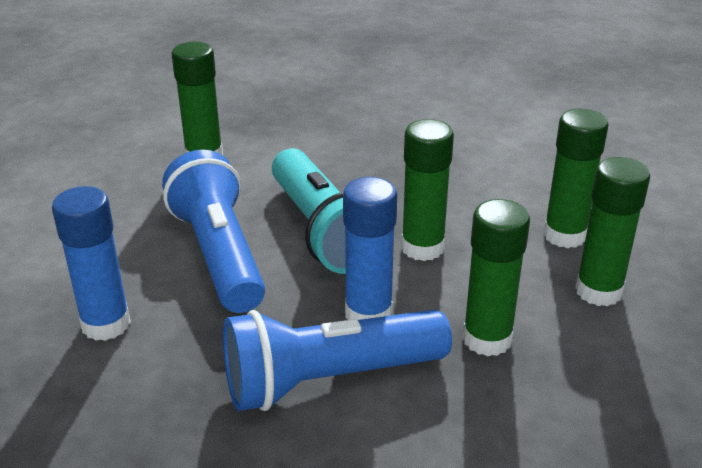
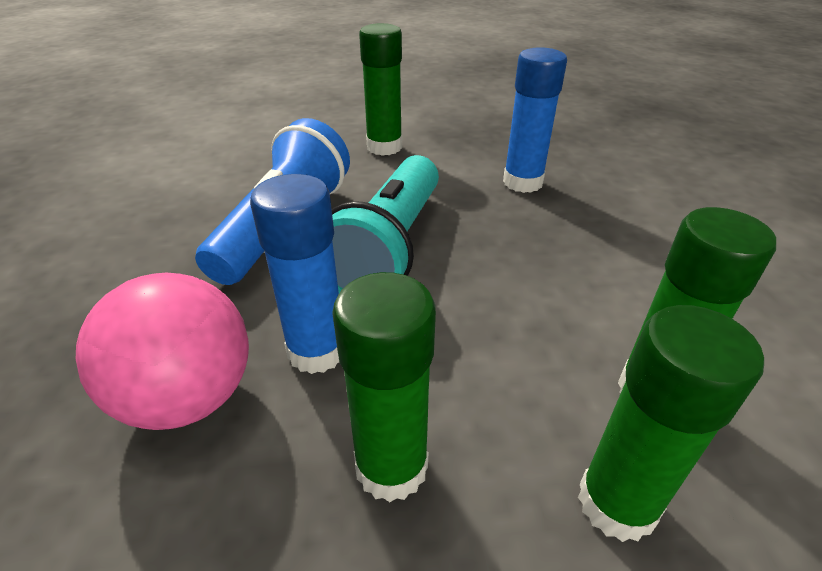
camera: 40 degrees right, 5 degrees up
(106, 324) = (137, 238): blue glue stick -> blue glue stick (522, 182)
(328, 380) = (189, 397): blue flashlight -> pink ball
(422, 248) = (459, 312): green glue stick -> none

